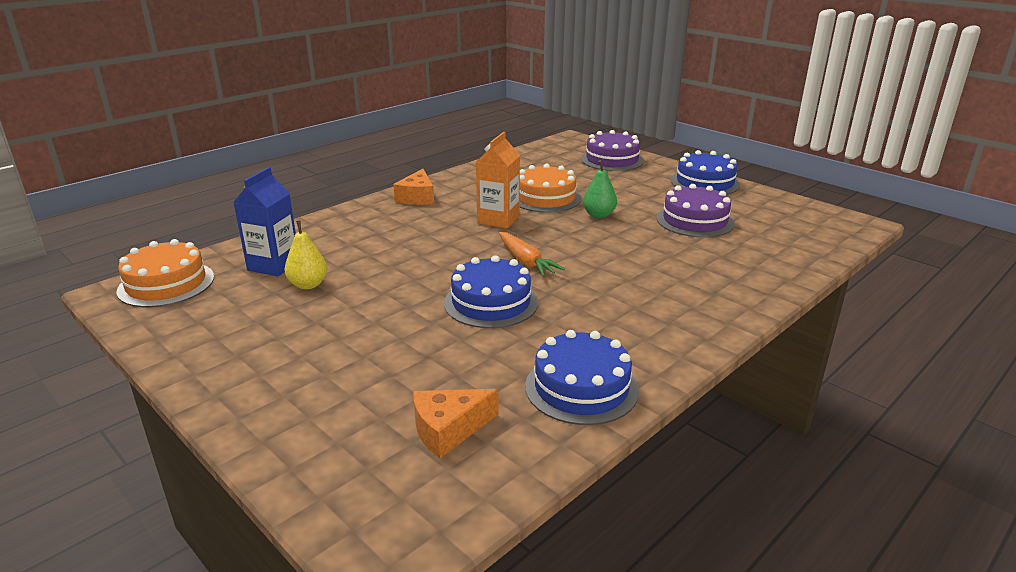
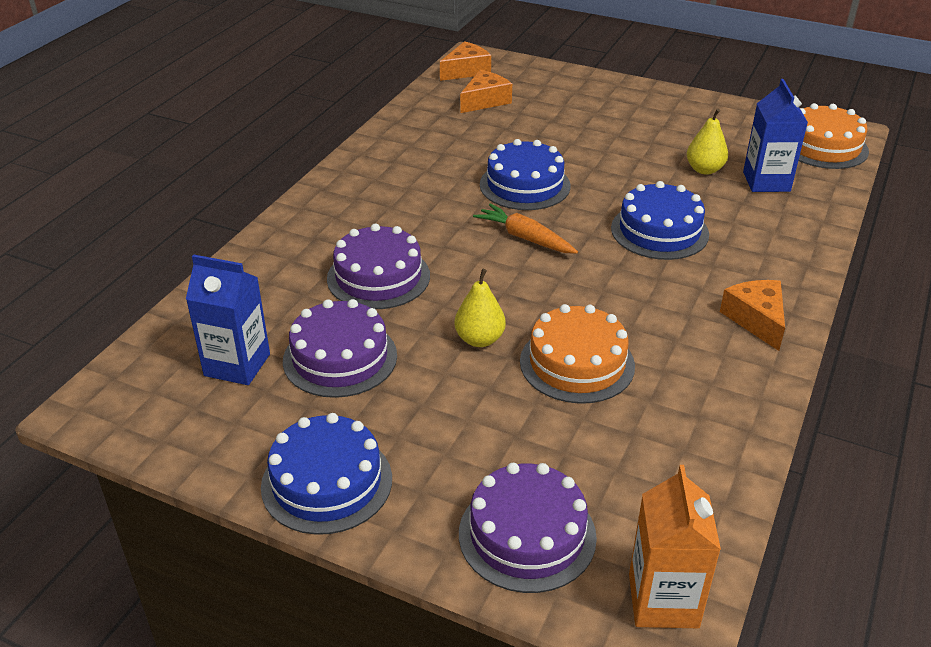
camera: 160 degrees right, 10 degrees up
(429, 512) = (466, 71): none -> orange cheese
(498, 220) = (606, 298): orange carton -> orange carton (663, 600)
(581, 388) = (412, 136): blue cake -> blue cake (659, 231)
(599, 215) = (479, 339): green pear -> yellow pear
(659, 256) = (378, 277): none -> purple cake
(766, 228) = (237, 365): none -> blue carton

